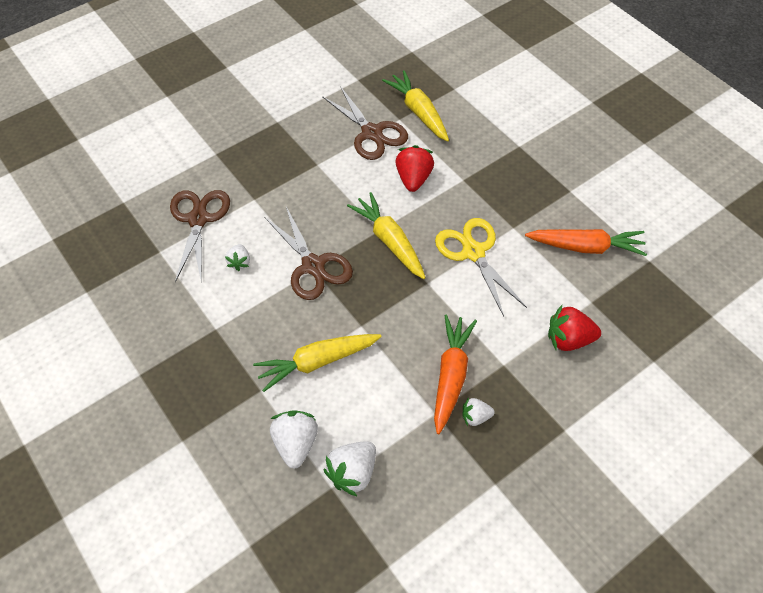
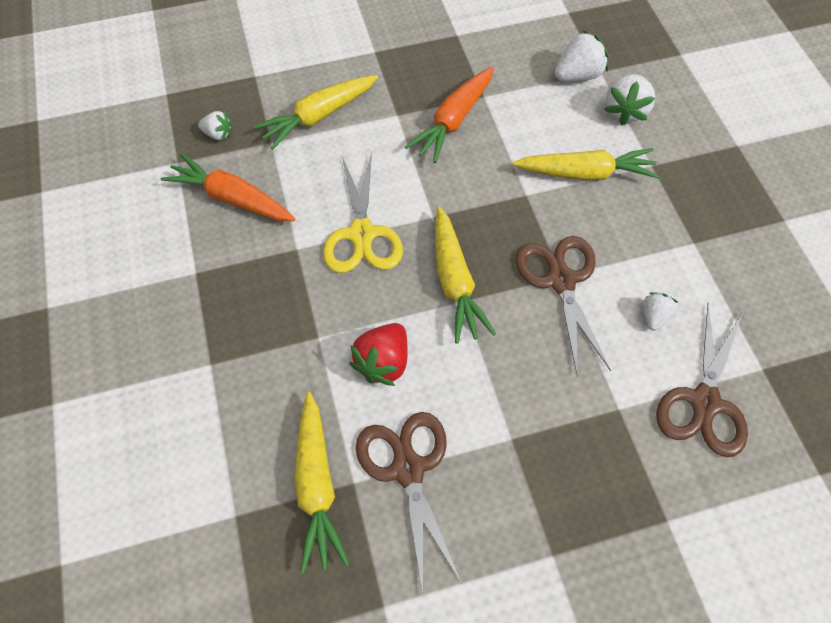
camera: 160 degrees left, 5 degrees up
(475, 417) = (448, 83): white strawberry -> white strawberry (218, 134)
(569, 339) = (319, 116): red strawberry -> yellow carrot

